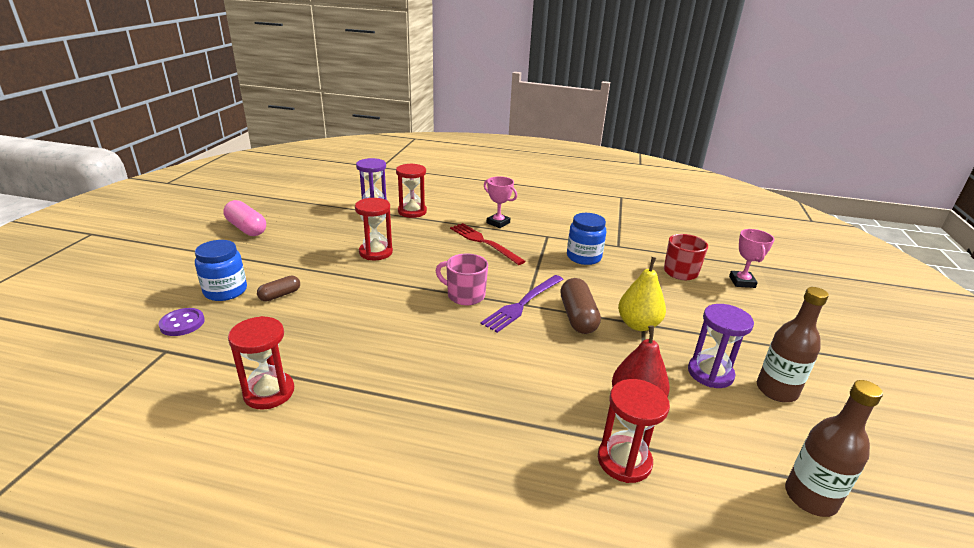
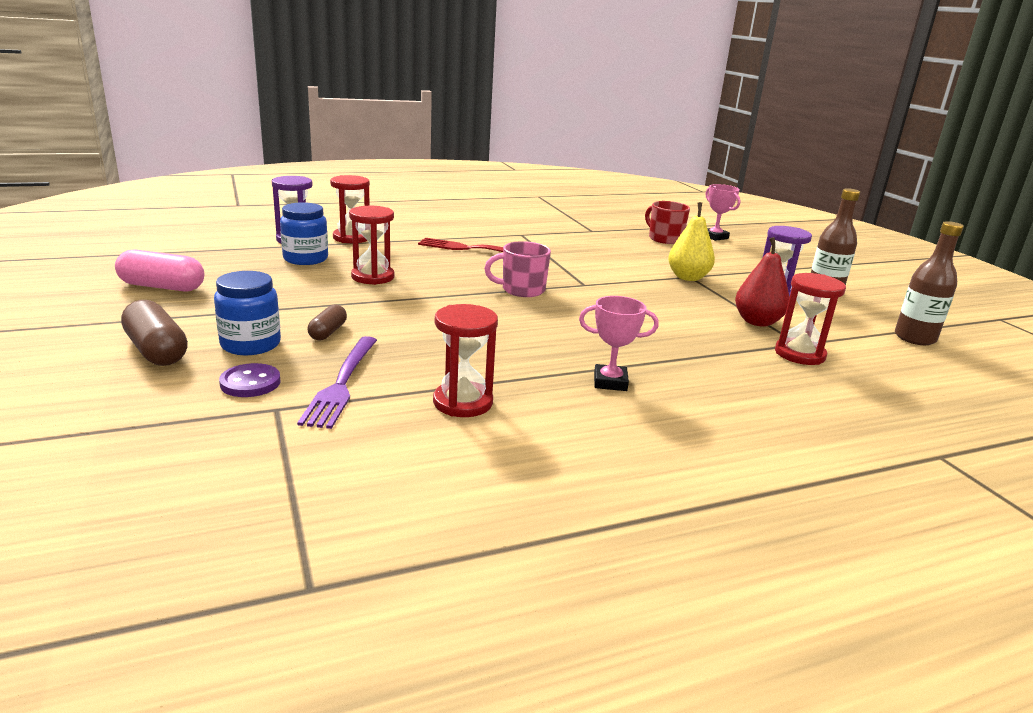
camera: 35 degrees left, 5 degrees down
(498, 223) = (459, 232): pink trophy -> pink trophy (610, 382)
(523, 304) = (581, 284): purple fork -> purple fork (342, 383)
(577, 317) = (637, 283): brown capsule -> brown capsule (156, 351)
(583, 257) = (577, 243): blue jar -> blue jar (305, 259)

